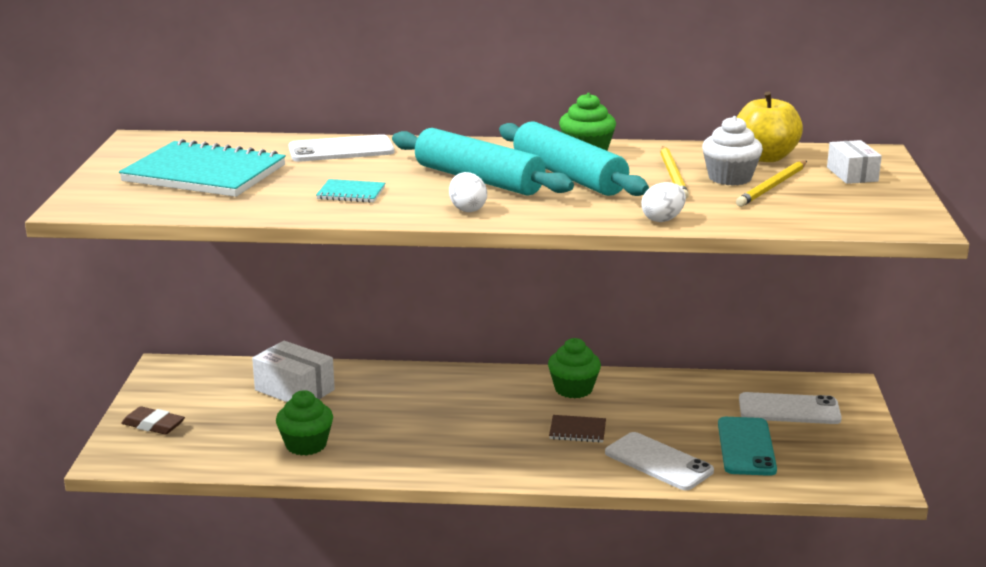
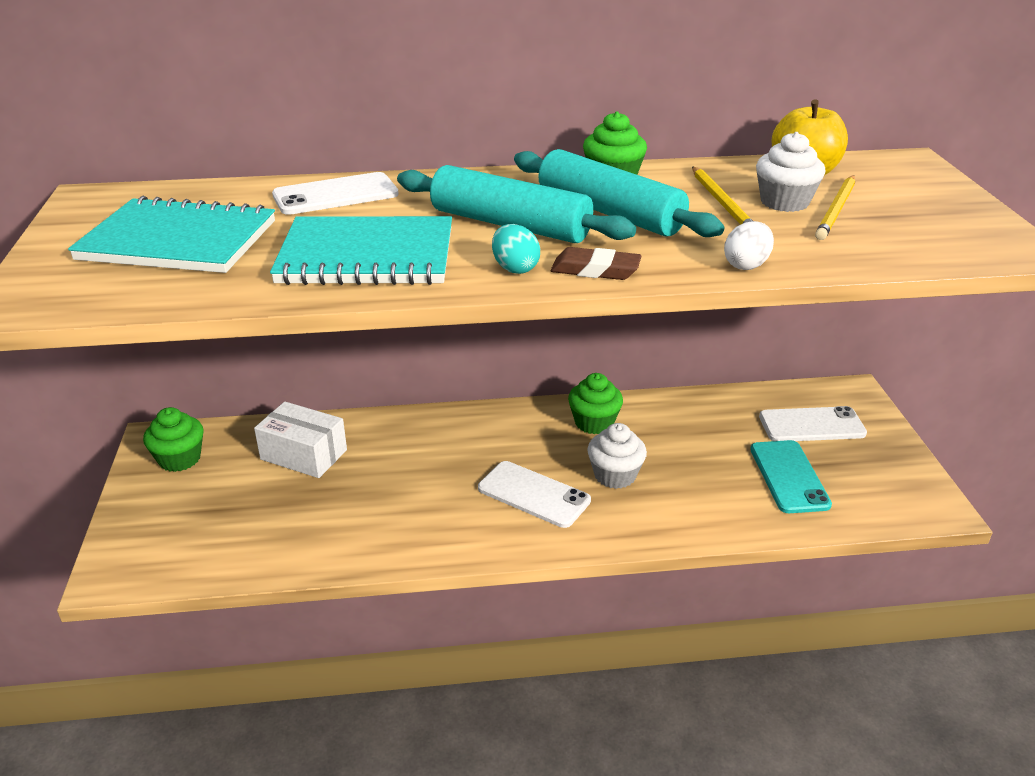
camera: 10 degrees left, 10 degrees up
(153, 425) = (153, 520): brown eraser -> brown eraser (595, 270)
(306, 445) = (332, 528): green cupcake -> green cupcake (179, 459)
(351, 193) = (367, 256): turquoise notebook -> turquoise notebook, size x2.29
(467, 209) = (515, 268): white egg -> turquoise egg
(577, 431) = (615, 475): brown notebook -> white cupcake
(658, 462) = (710, 507): white phone -> white phone (533, 494)
(852, 174) = (906, 188): white box -> none

